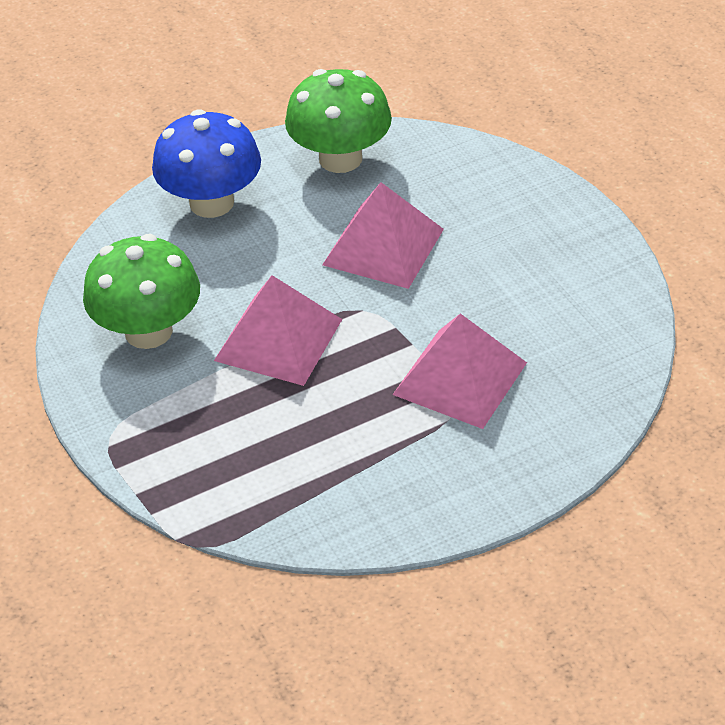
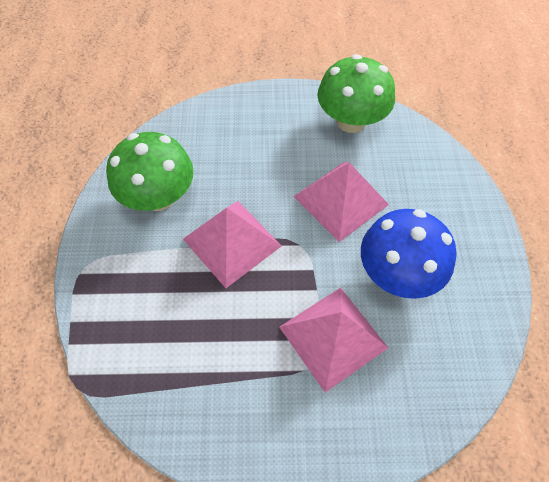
camera: 25 degrees right, 15 degrees up
(211, 202) = (254, 119): blue mushroom -> blue mushroom (397, 273)

